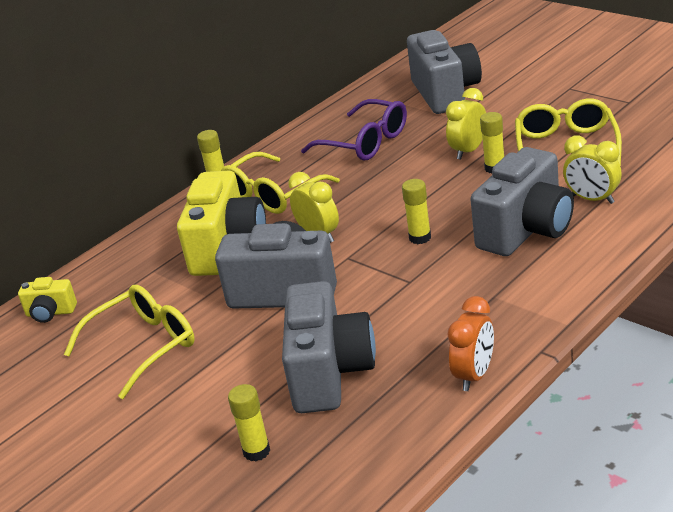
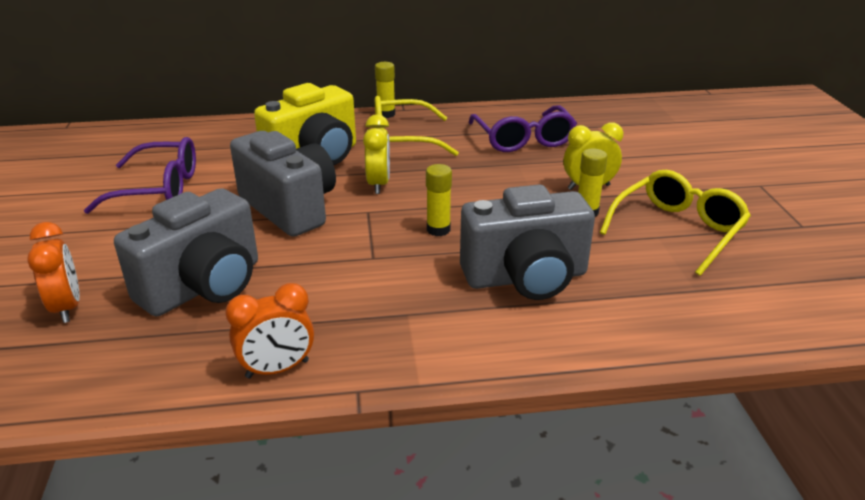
camera: 35 degrees right, 0 degrees up
(50, 313) = (163, 137): yellow camera -> none
(143, 347) = (158, 189): yellow glasses -> purple glasses
(256, 451) = (67, 307): yellow glue stick -> orange clock
(445, 93) = (643, 136): grey camera -> none
(592, 199) = (627, 289): yellow clock -> none

